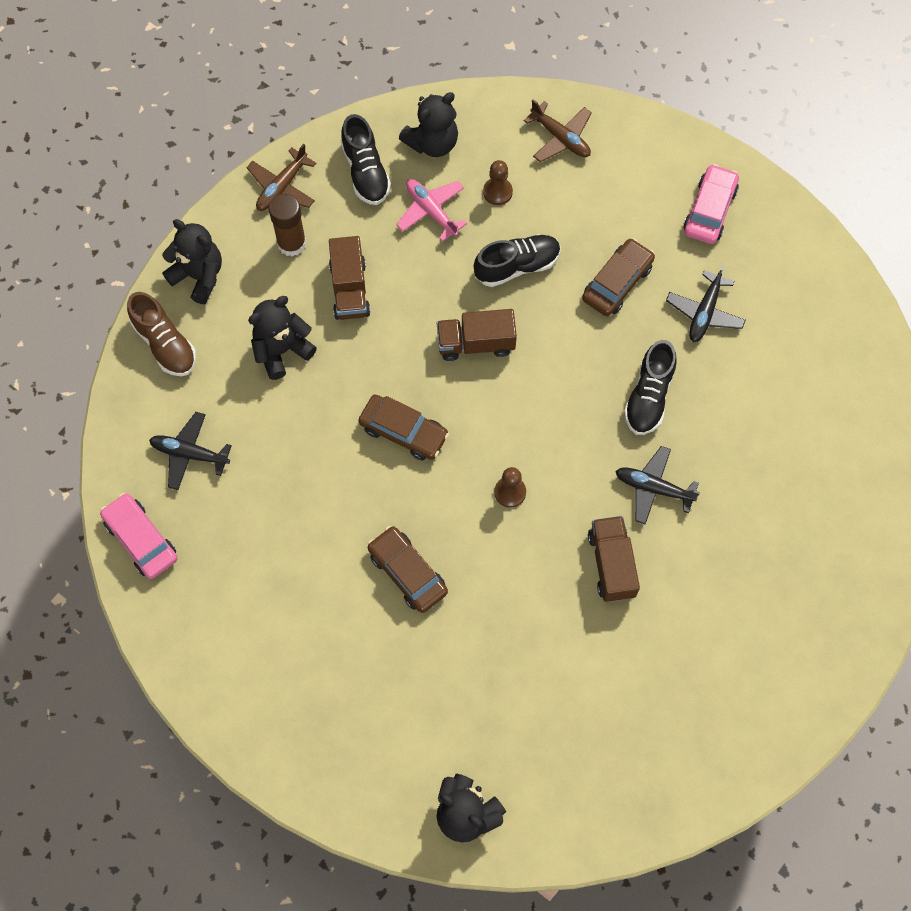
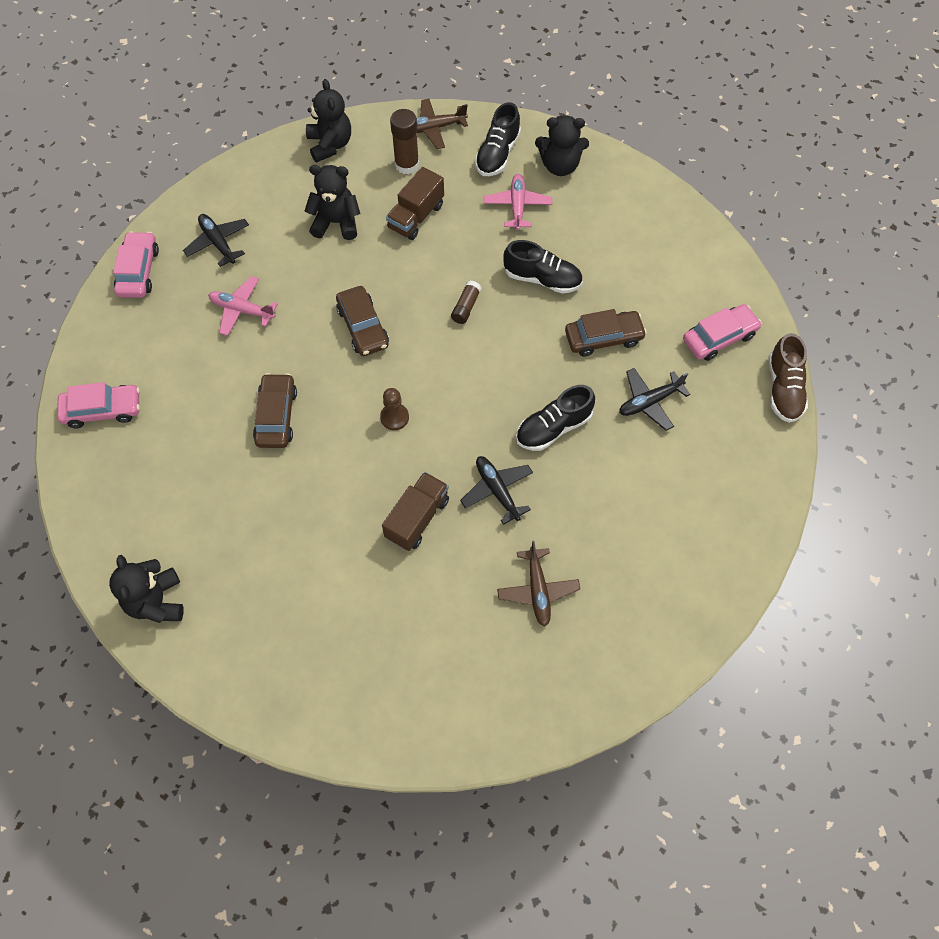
camera: 40 degrees right, 5 degrees down
(165, 343) = (270, 169): brown shoe -> brown shoe (783, 389)
(245, 693) = (102, 410): none -> pink car
(278, 501) = (242, 310): none -> pink plane
(476, 343) = (466, 307): brown truck -> brown glue stick
(497, 192) = (574, 224): brown pawn -> none
(560, 138) = (653, 220): brown plane -> brown plane (538, 590)

